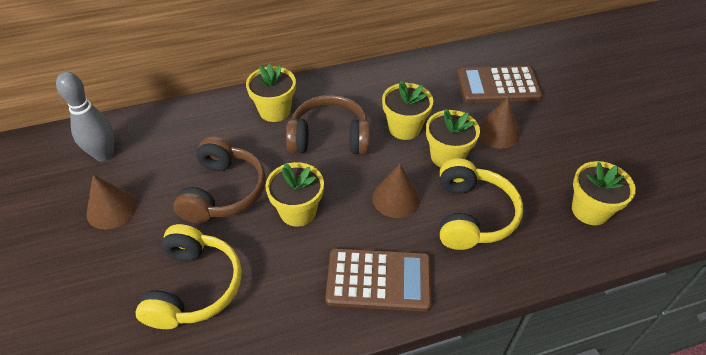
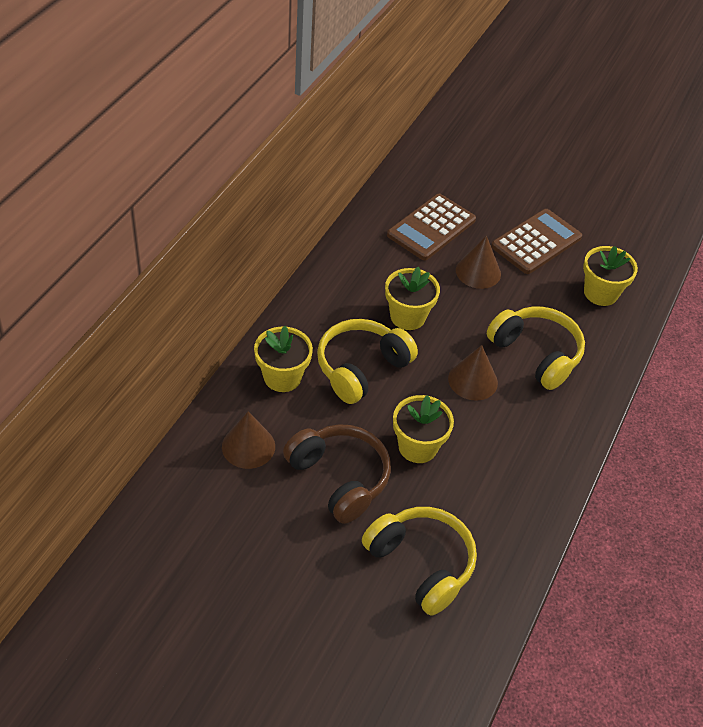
camera: 50 degrees left, 0 degrees up
(104, 155) = (185, 533): grey bowling pin -> none
(111, 209) = (267, 568): brown cone -> brown cone (248, 446)
(329, 138) = (361, 368): brown headphones -> yellow headphones
(378, 280) = (535, 450): brown calculator -> brown calculator (536, 242)
(447, 156) = (467, 319): yellow flower pot -> none

